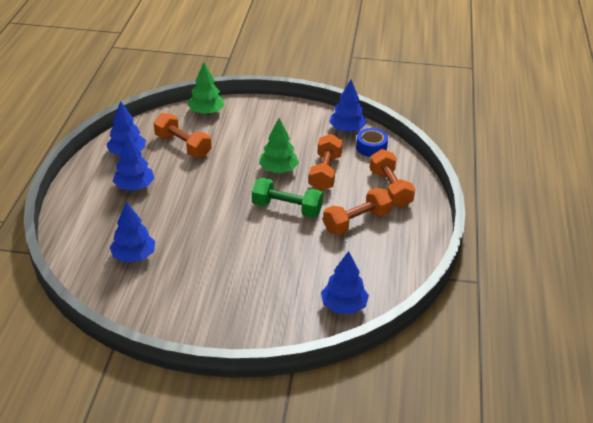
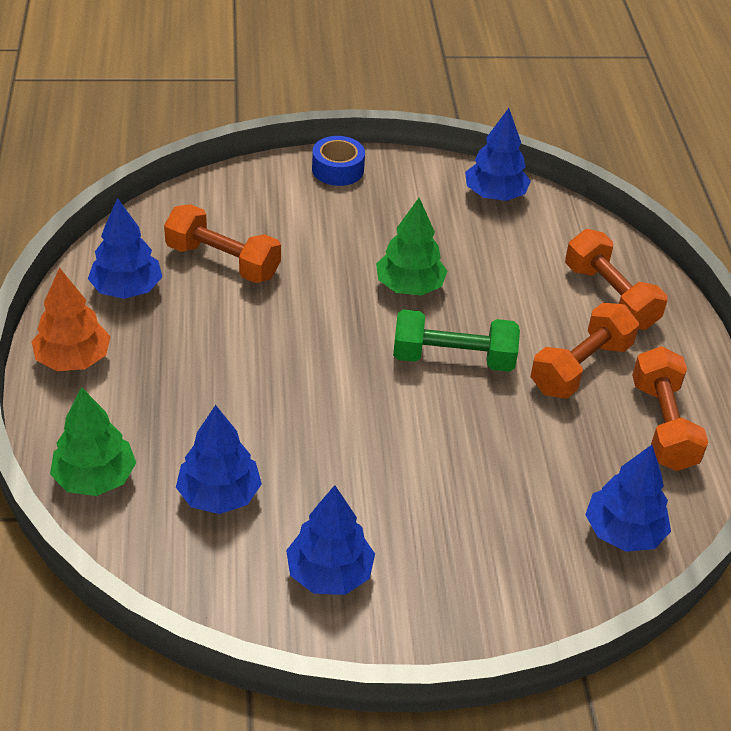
camera: 15 degrees left, 5 degrees up
(86, 183) = (73, 359): none -> orange tree
(134, 186) = (166, 354): blue tree -> blue tree (329, 573)
(206, 112) = (239, 190): green tree -> green tree (95, 478)
(325, 172) = (491, 281): orange dumbbell -> orange dumbbell (662, 425)
(371, 147) = (548, 224): blue tape -> blue tape (337, 169)

